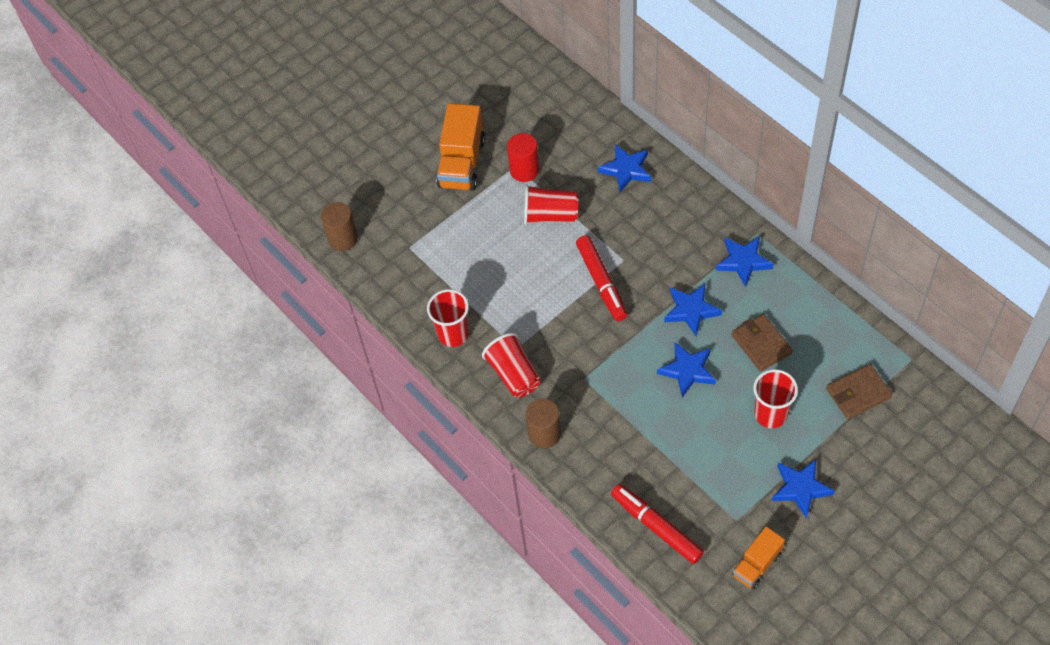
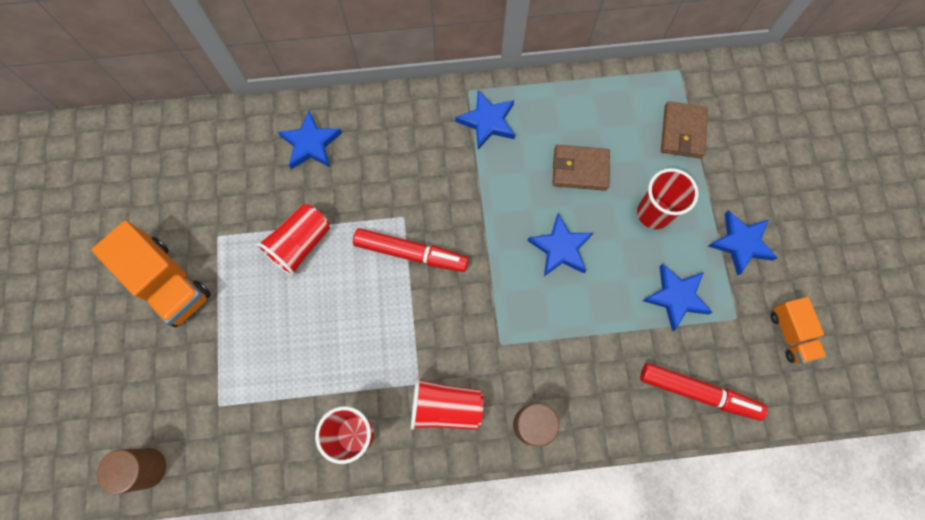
camera: 60 degrees left, 15 degrees up
(524, 170) = (230, 231): red cylinder -> none
(656, 526) = (698, 392): red marker -> red marker turned 150 degrees counterclockwise
(691, 310) = (502, 199): blue star -> blue star (676, 297)

